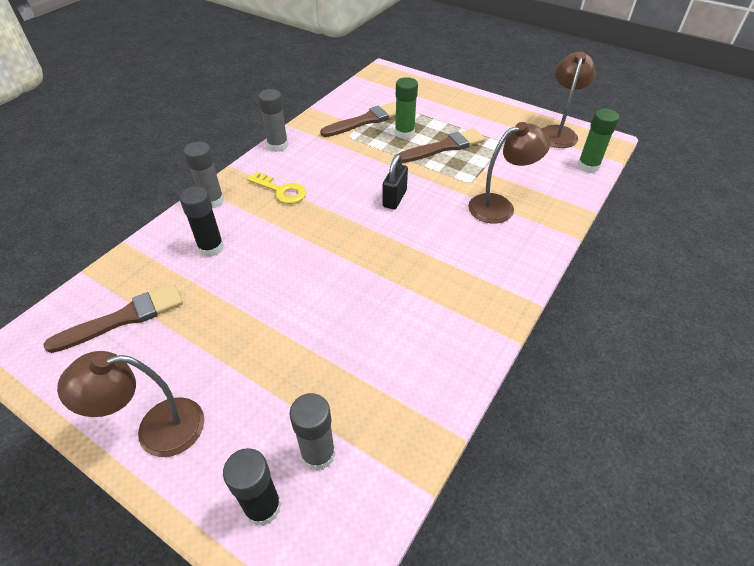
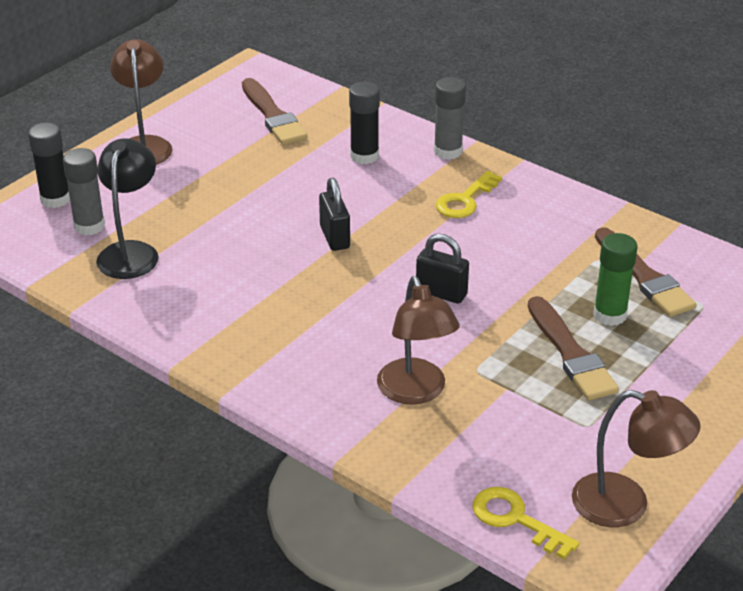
camera: 95 degrees right, 10 degrees down
(278, 145) = (569, 195): grey glue stick -> none
(331, 257) = (335, 237): none -> black padlock
(362, 403) = (131, 252): none -> black lamp
(588, 166) = (515, 519): green glue stick -> yellow key

